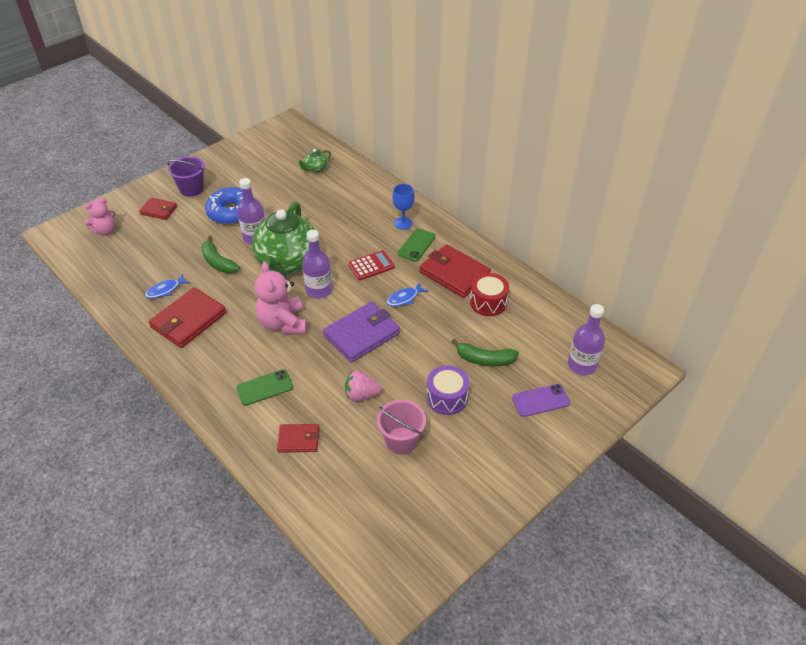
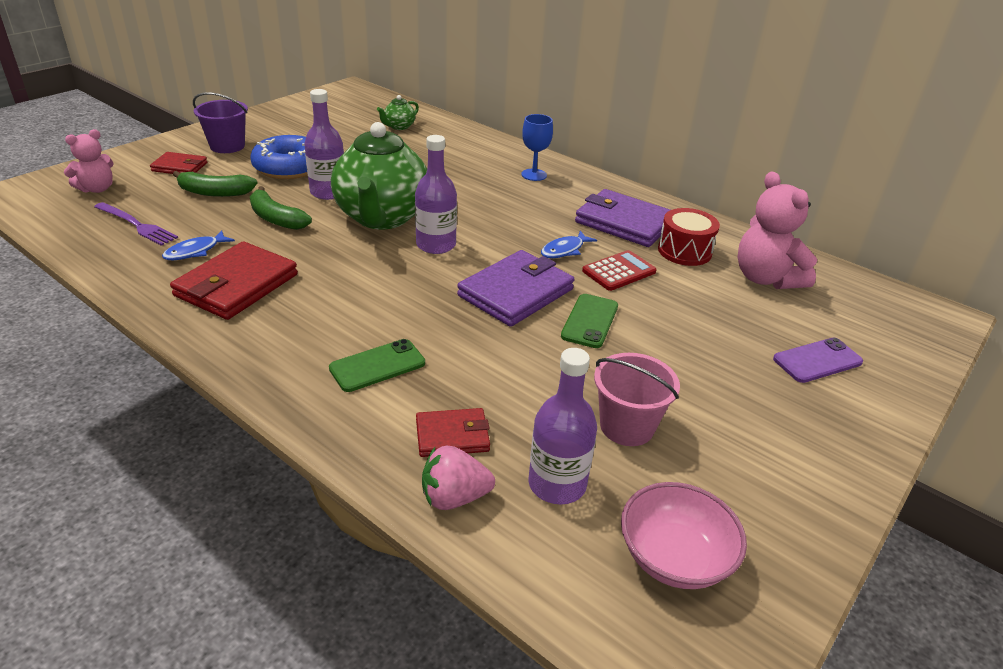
camera: 10 degrees left, 10 degrees down
(130, 265) = (136, 225): none -> purple fork
(283, 324) = (390, 284): pink teddy bear -> pink teddy bear (766, 278)
(361, 395) = (540, 367): pink strawberry -> pink strawberry (454, 497)
(371, 266) = (504, 217): red calculator -> red calculator (619, 271)
(400, 524) = (674, 557): none -> pink bowl
(416, 245) = (560, 195): green phone -> green phone (590, 321)
(447, 398) = (675, 364): purple drum -> none
(454, 273) = (624, 222): red wallet -> purple wallet
(484, 359) = (710, 315): green banana -> green banana (214, 192)
(582, 365) = (851, 315): purple bottle -> purple bottle (557, 484)

